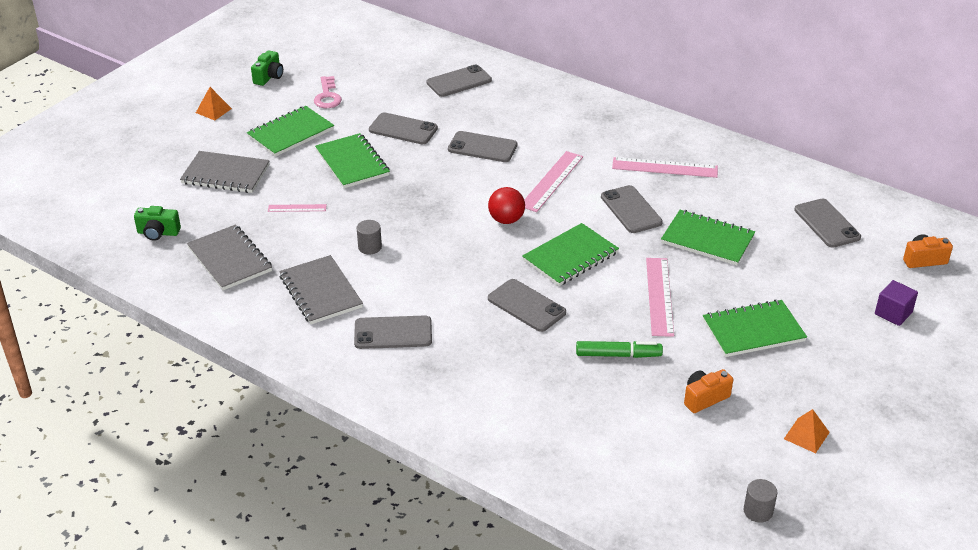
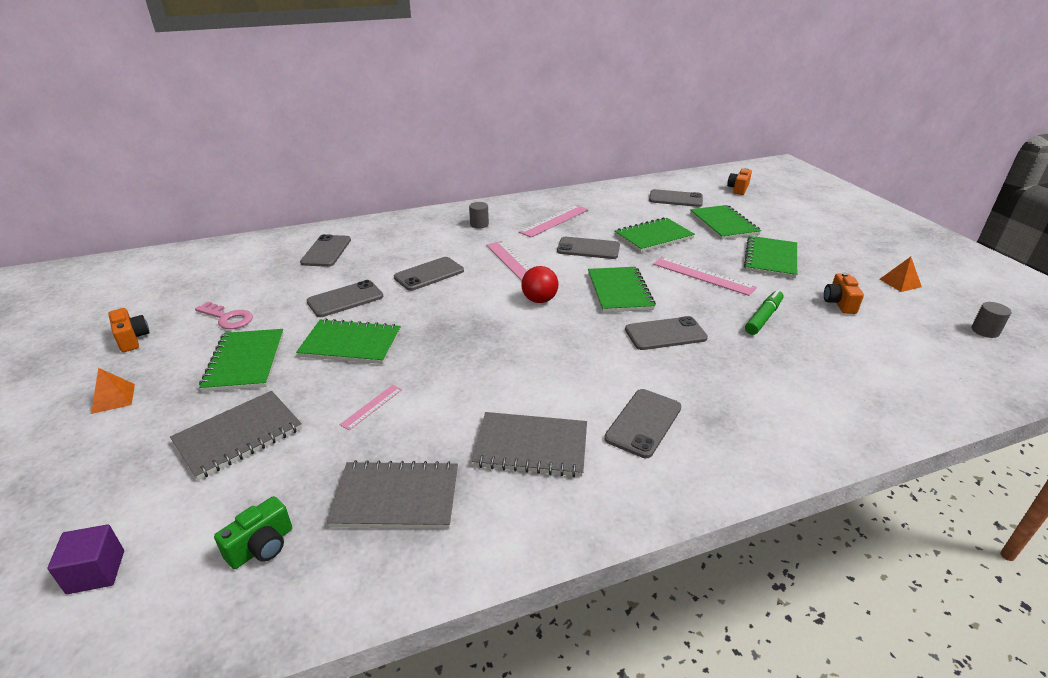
camera: 55 degrees left, 5 degrees down
(269, 77) = (132, 339): green camera -> orange camera
(370, 247) = (493, 385): grey cylinder -> grey cylinder (479, 224)
(801, 276) = (723, 224): none -> green notebook
(893, 313) = (784, 214): purple cube -> purple cube (96, 572)

